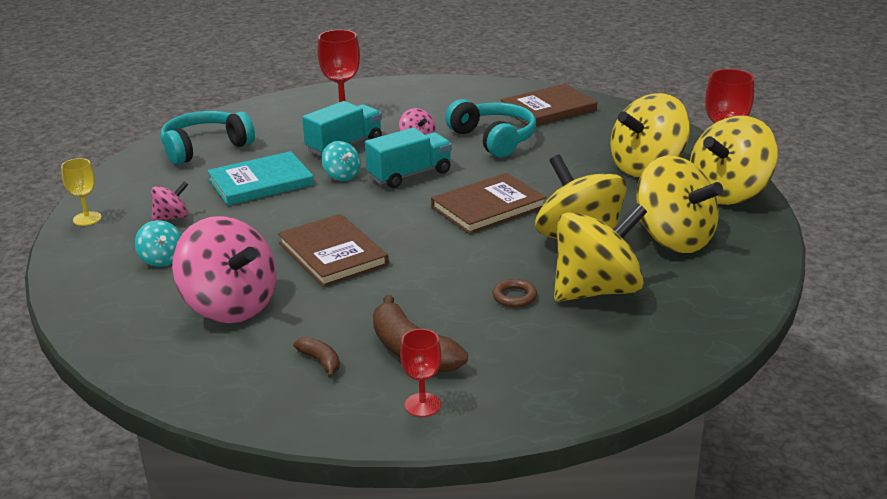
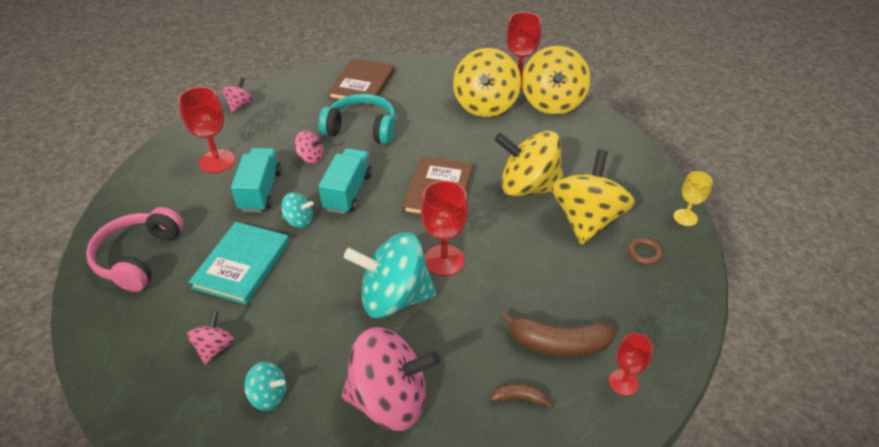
camera: 45 degrees left, 15 degrees up
(87, 219) = (132, 401): yellow goblet -> yellow goblet (685, 217)
(205, 148) = (139, 257): turquoise headphones -> pink headphones
(332, 254) = (394, 298): brown book -> turquoise spinning top
(412, 252) = (444, 260): none -> red goblet
(418, 86) = (240, 105): none -> pink spinning top
(514, 297) = (553, 256): brown ring -> brown ring (644, 253)
(673, 239) = (571, 155): yellow spinning top -> none

